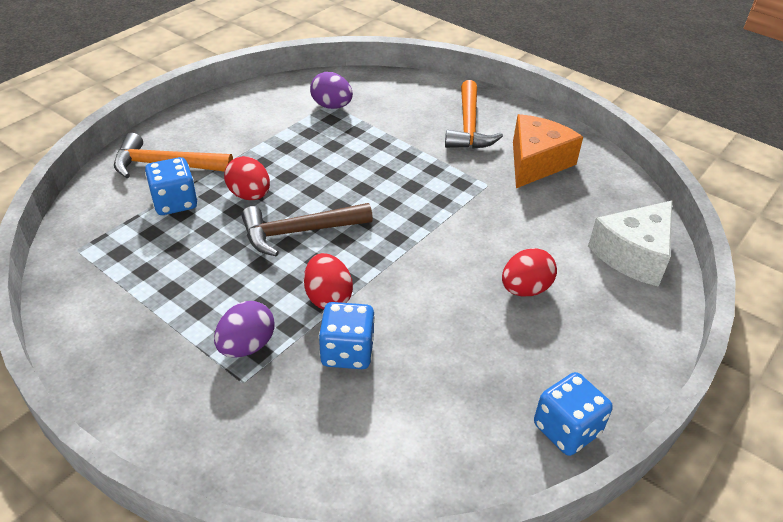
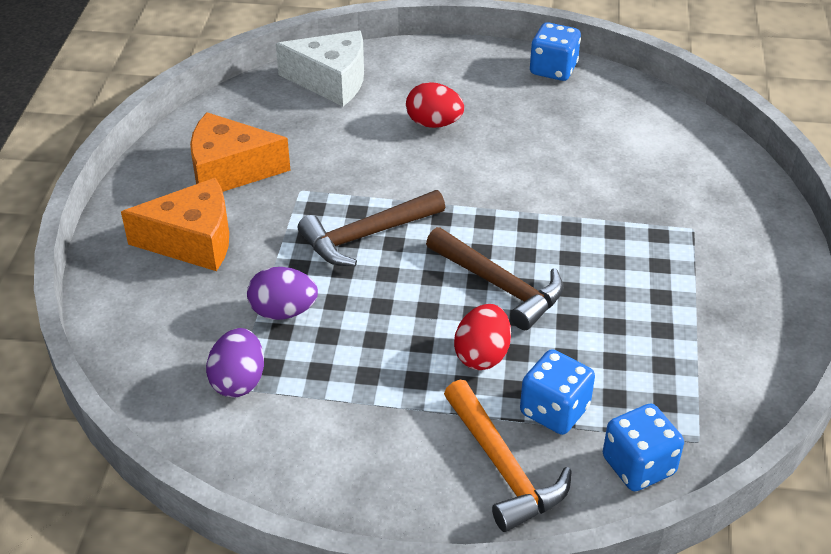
camera: 120 degrees left, 0 degrees up
(247, 346) = (661, 245): purple egg -> purple egg (283, 312)
(328, 298) = (561, 225): red egg -> none
(347, 352) = (603, 188): blue dice -> blue dice (638, 465)
(409, 194) = (367, 235): none -> brown hammer
(469, 126) = (193, 241): orange hammer -> orange cheese

